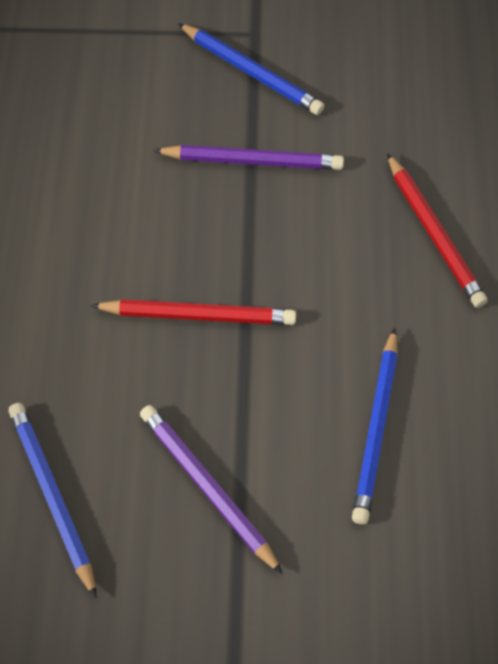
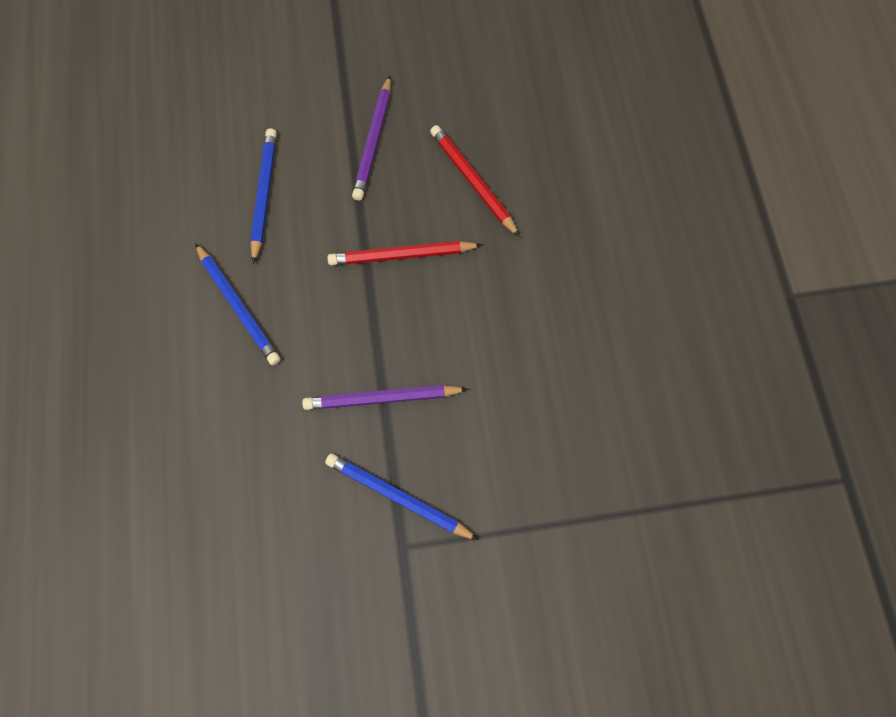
camera: 170 degrees right, 10 degrees up
(53, 495) = (471, 121): blue pencil -> blue pencil (238, 307)
(207, 486) = (373, 141): purple pencil -> purple pencil turned 60 degrees clockwise
(434, 234) = (224, 353): red pencil -> red pencil (473, 181)

